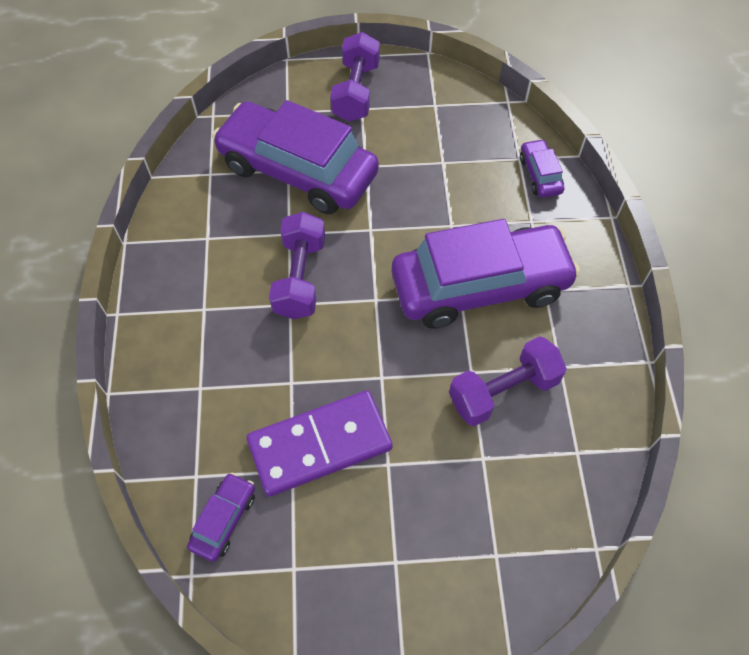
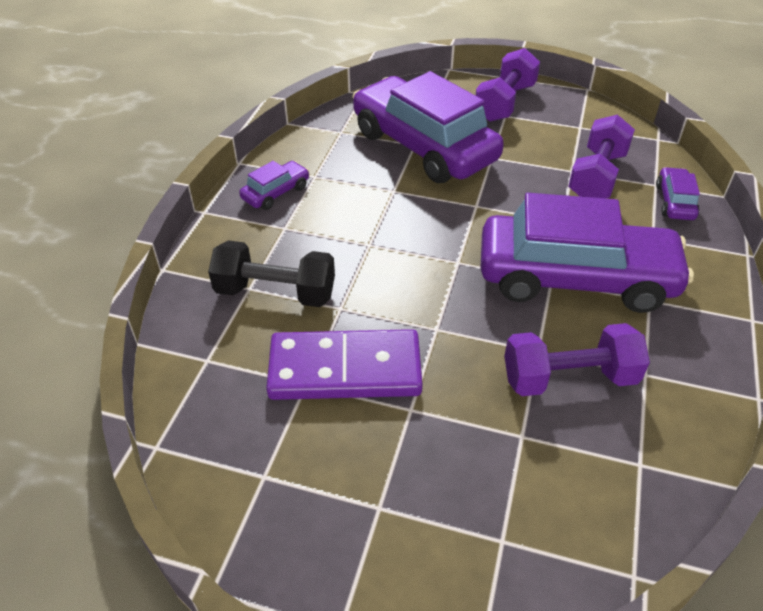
camera: 20 degrees right, 15 degrees down
(224, 519) = (214, 407): purple car -> purple car (276, 193)
(226, 385) = (275, 292): none -> black dumbbell
(300, 278) = (389, 226): purple dumbbell -> purple dumbbell (597, 176)

